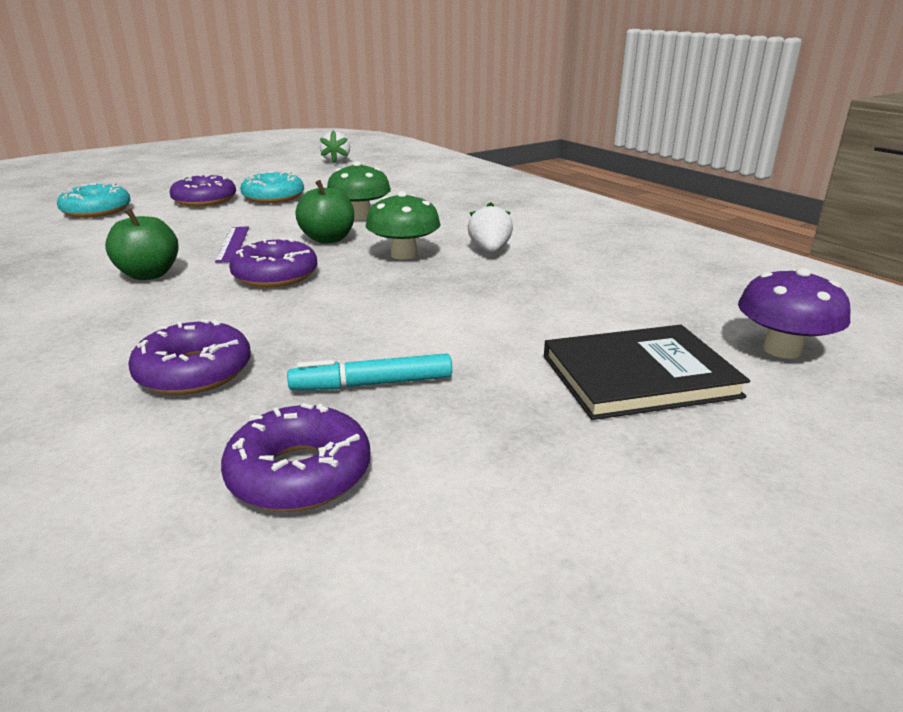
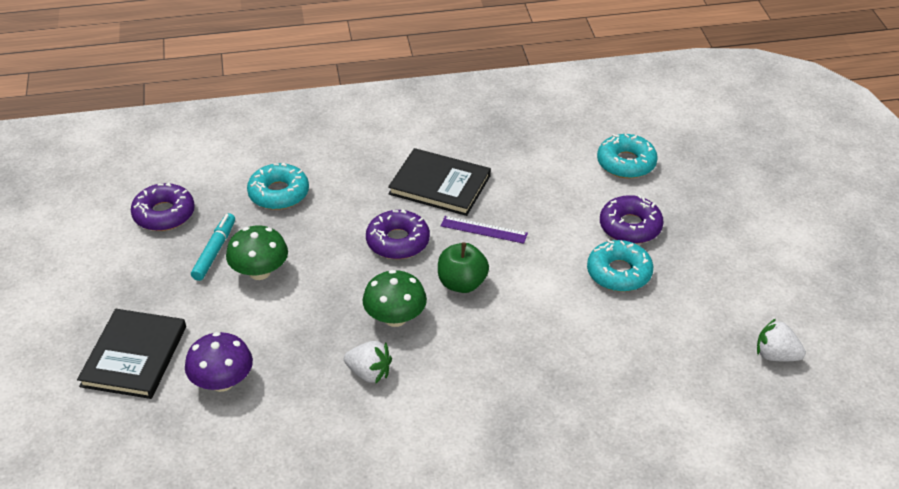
camera: 115 degrees right, 15 degrees up
(149, 274) = (440, 185): green apple -> black book
(194, 372) = (279, 193): purple donut -> turquoise donut
(360, 217) = (516, 318): green mushroom -> green mushroom (259, 272)
(782, 349) = (100, 443): purple mushroom -> purple mushroom (222, 382)

